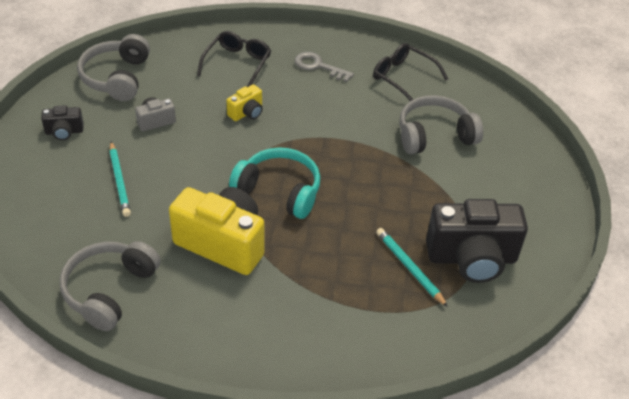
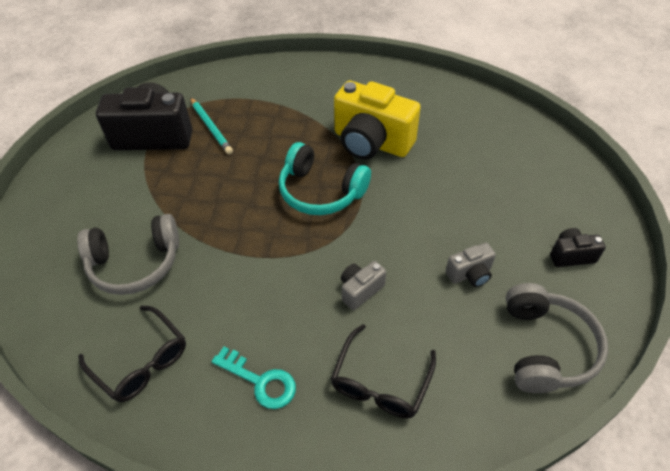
camera: 175 degrees left, 5 degrees up
(109, 290) = (457, 107): grey headphones -> none
(119, 181) = (484, 197): turquoise pencil -> none
(246, 113) = (360, 290): yellow camera -> grey camera
(318, 66) = (260, 381): grey key -> turquoise key

